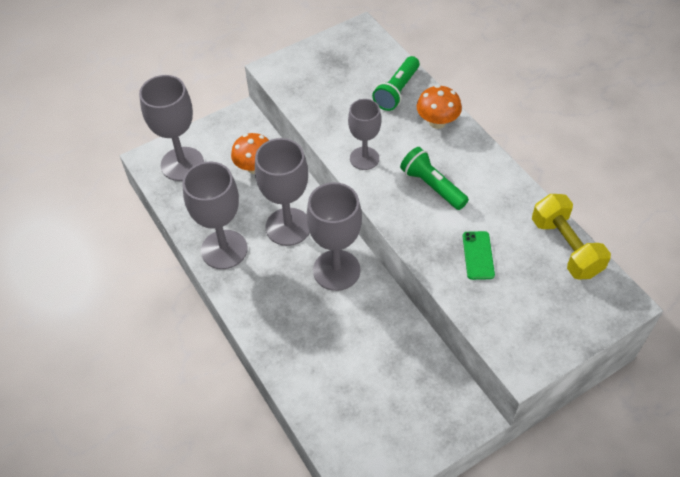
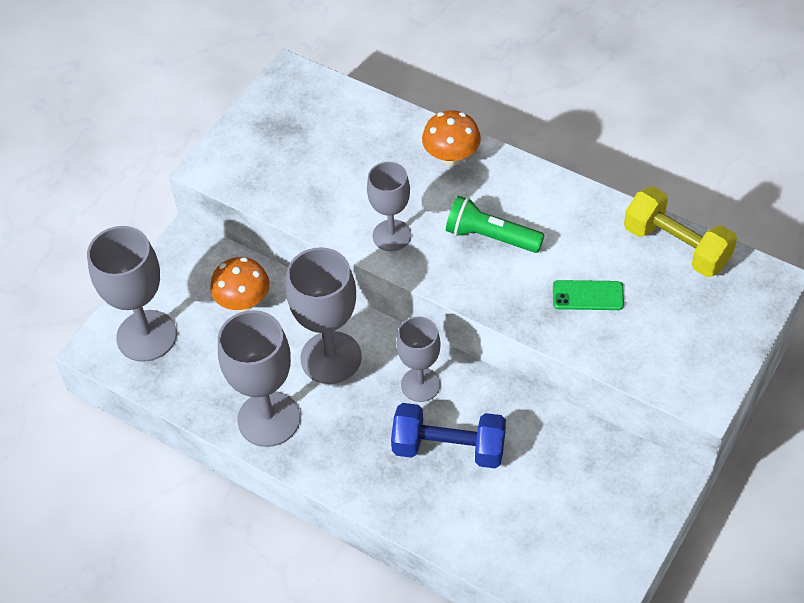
camera: 25 degrees left, 0 degrees up
(329, 322) = (449, 448): none -> blue dumbbell
(336, 270) = (420, 384): grey goblet -> grey goblet, size x0.64
(397, 91) = (381, 137): green flashlight -> none
(478, 255) = (588, 296): green phone -> green phone turned 60 degrees counterclockwise

